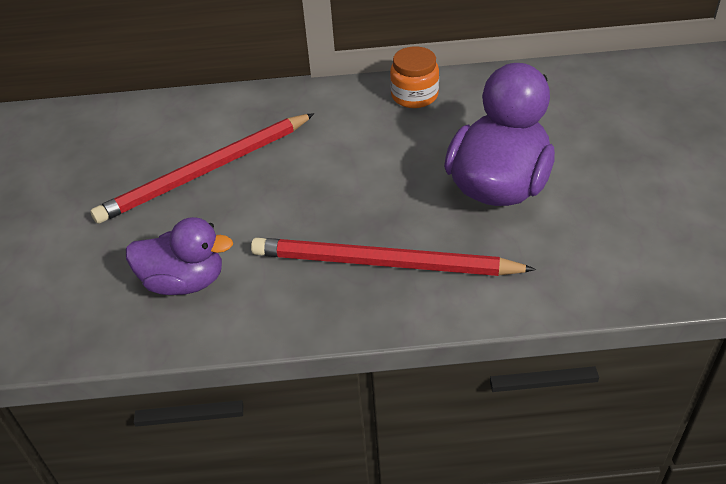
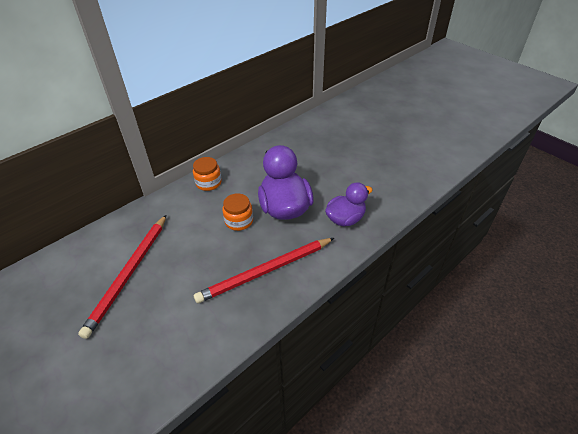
camera: 40 degrees left, 0 degrees up
(184, 281) = (171, 339): purple duck -> purple duck (345, 219)
(409, 172) = (239, 221): none -> orange jar

